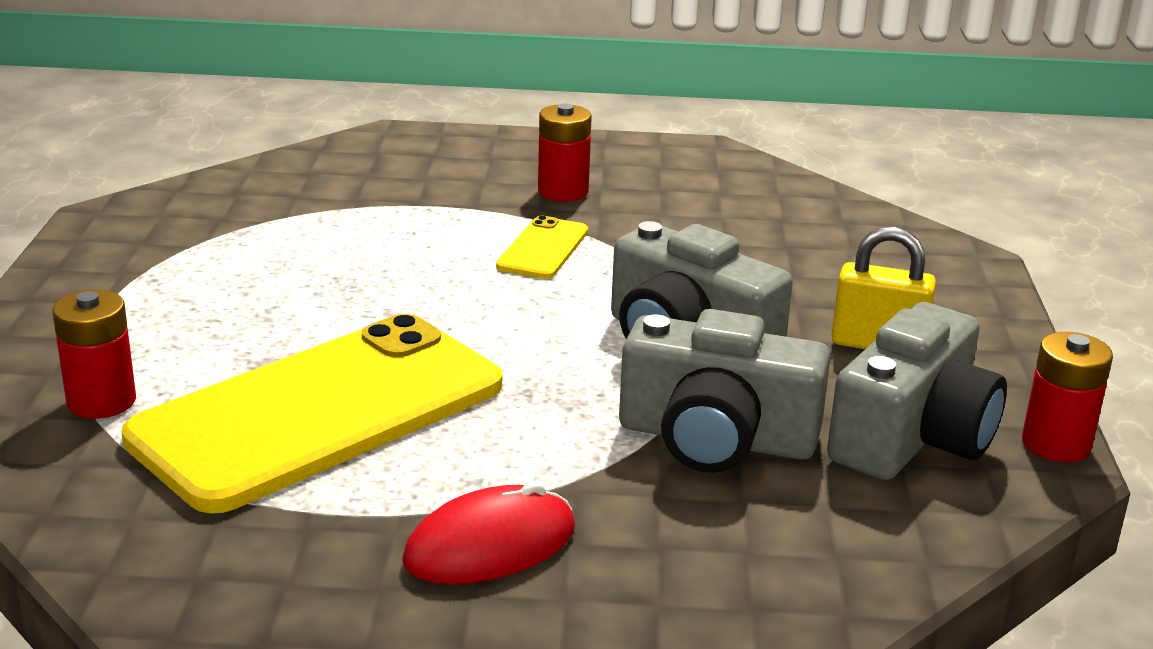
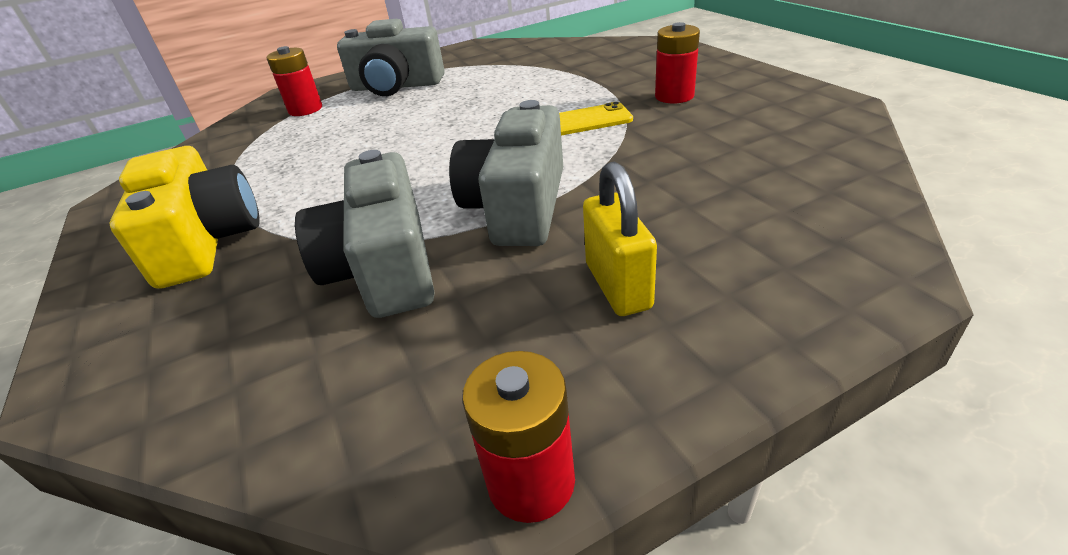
camera: 65 degrees right, 10 degrees up
(319, 412) = (328, 148): yellow phone -> none
(490, 545) = (207, 241): red mouse -> yellow camera
(913, 436) = (463, 364): grey camera -> grey camera (396, 86)

